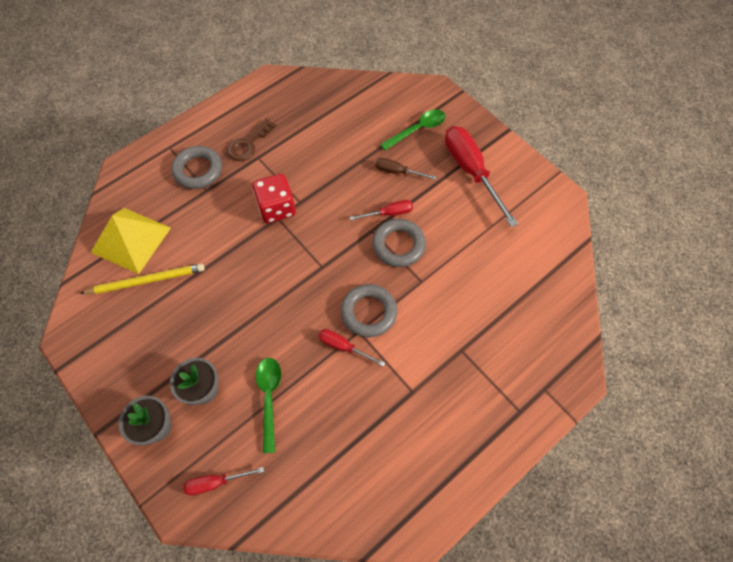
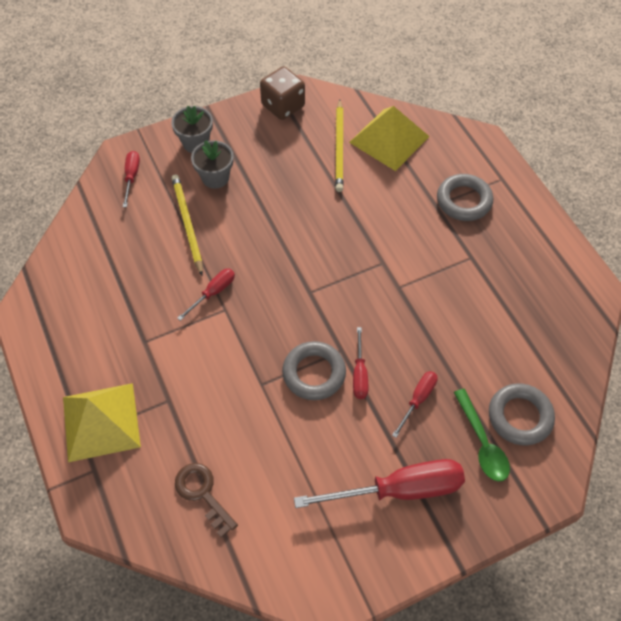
camera: 105 degrees right, 5 degrees down
(91, 349) = (283, 106): none -> brown dice
(248, 144) = (493, 251): brown key -> brown key (203, 494)
(269, 398) = (187, 224): green spoon -> yellow pencil
(276, 208) = (396, 264): red dice -> none
(368, 312) = (242, 323): grey ring -> grey ring (520, 416)
(397, 172) = (418, 400): brown screwdriver -> red screwdriver
(501, 400) = (101, 421): none -> yellow pyramid

